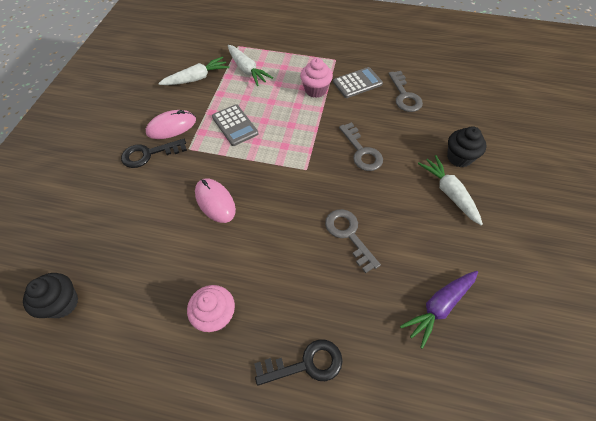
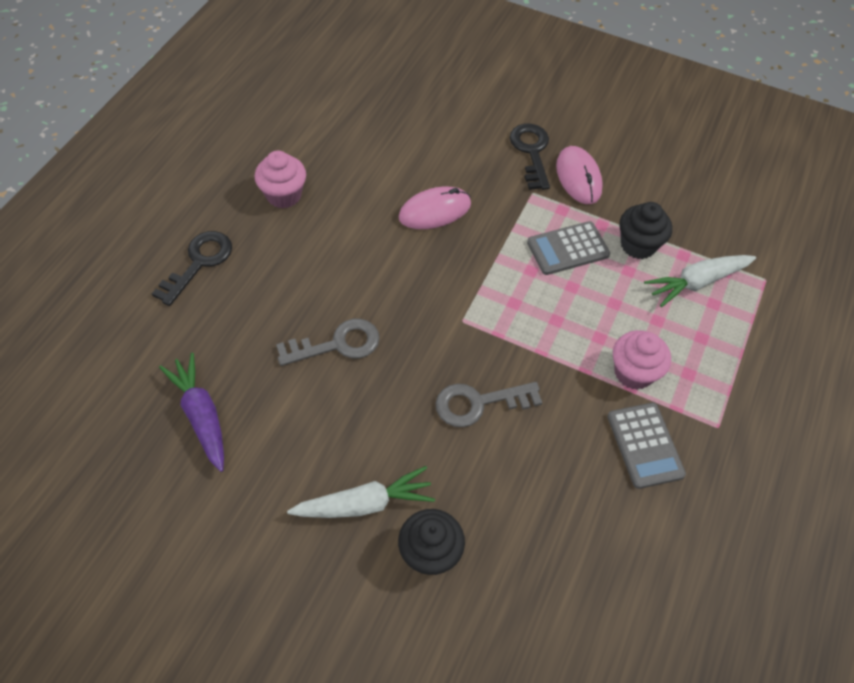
camera: 100 degrees right, 0 degrees up
(62, 303) = (346, 81): black cupcake -> black cupcake (638, 245)
(197, 78) = (681, 214): white carrot -> none
(306, 364) = (199, 263): black key -> black key turned 150 degrees counterclockwise
(404, 96) = (599, 518): grey key -> none

